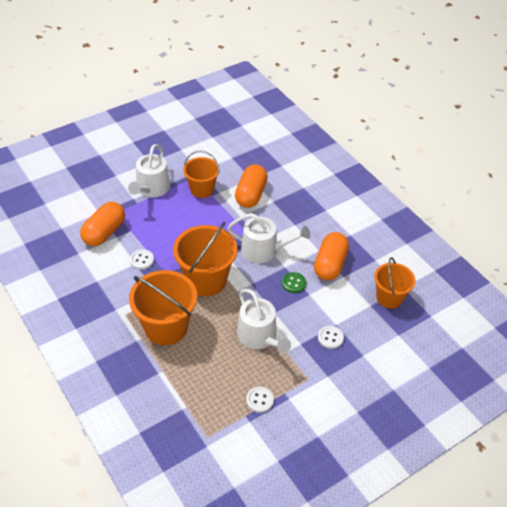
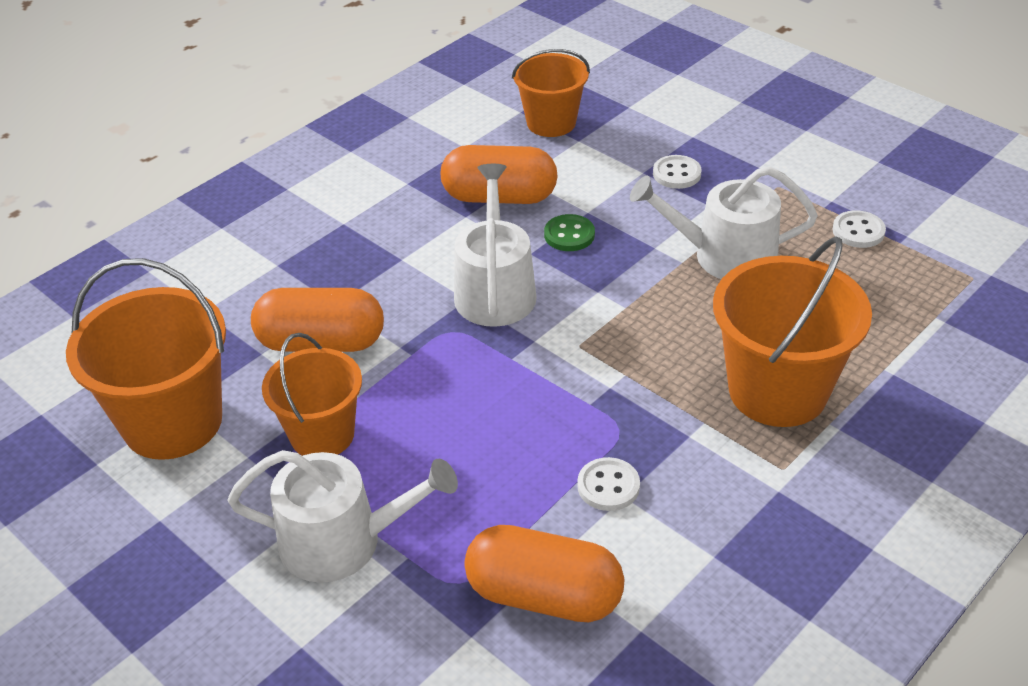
camera: 100 degrees left, 5 degrees down
(206, 280) = (618, 359): orange bucket -> orange bucket (172, 422)
(259, 337) = (724, 256): white watering can -> white watering can turned 135 degrees counterclockwise

